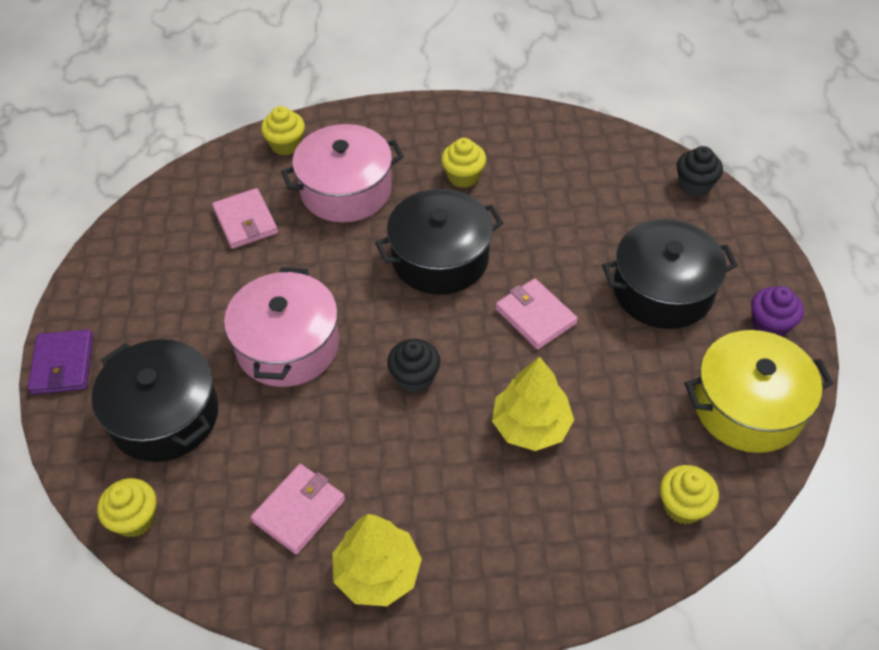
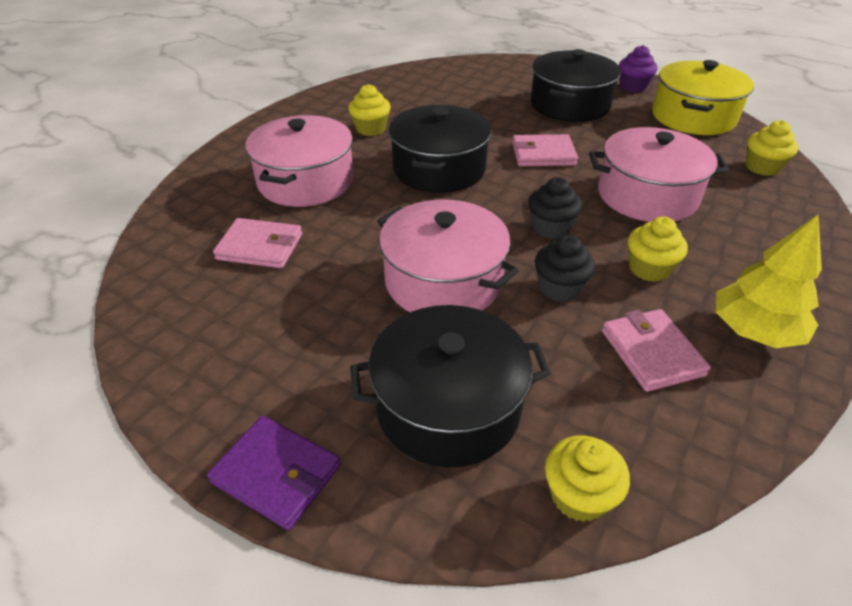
camera: 55 degrees left, 10 degrees down
(286, 145) = (205, 189): yellow cupcake -> yellow cupcake (649, 269)
(531, 426) = (647, 195): yellow tree -> pink pot
(694, 185) = (493, 64): black cupcake -> black cupcake (559, 288)

